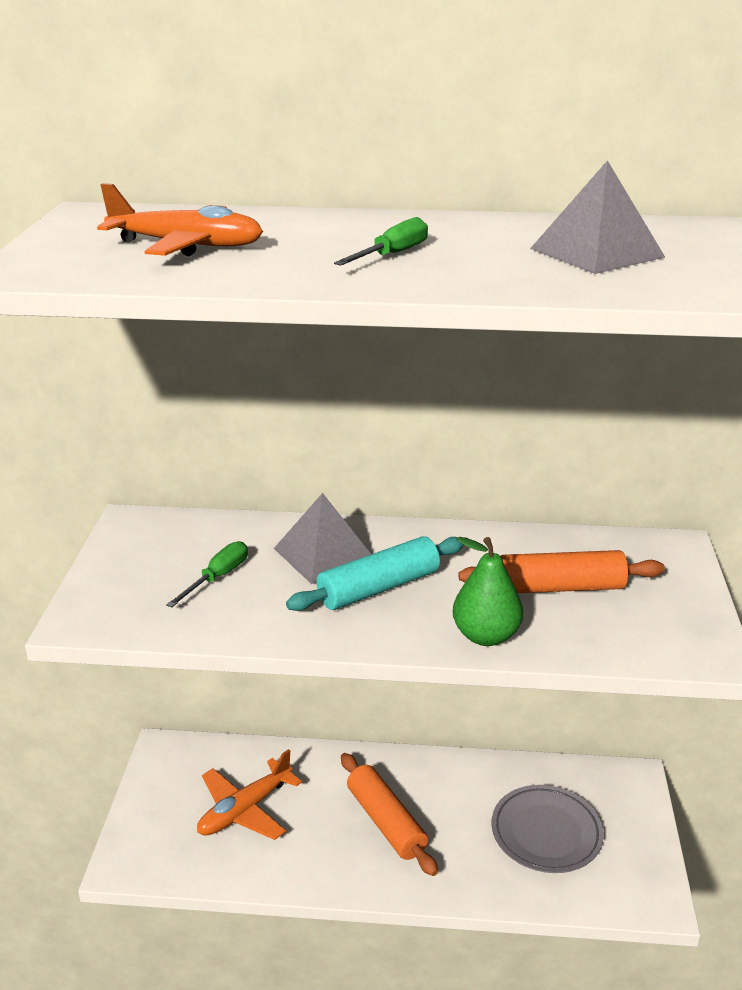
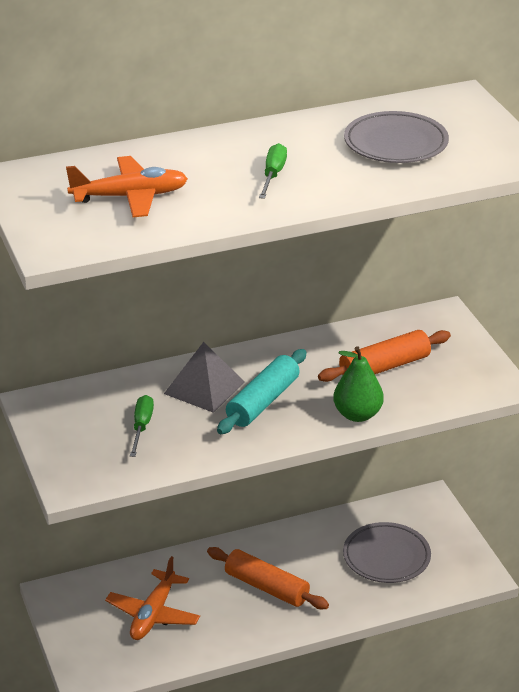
camera: 25 degrees left, 5 degrees up
(596, 252) = (395, 143): grey pyramid -> grey plate

